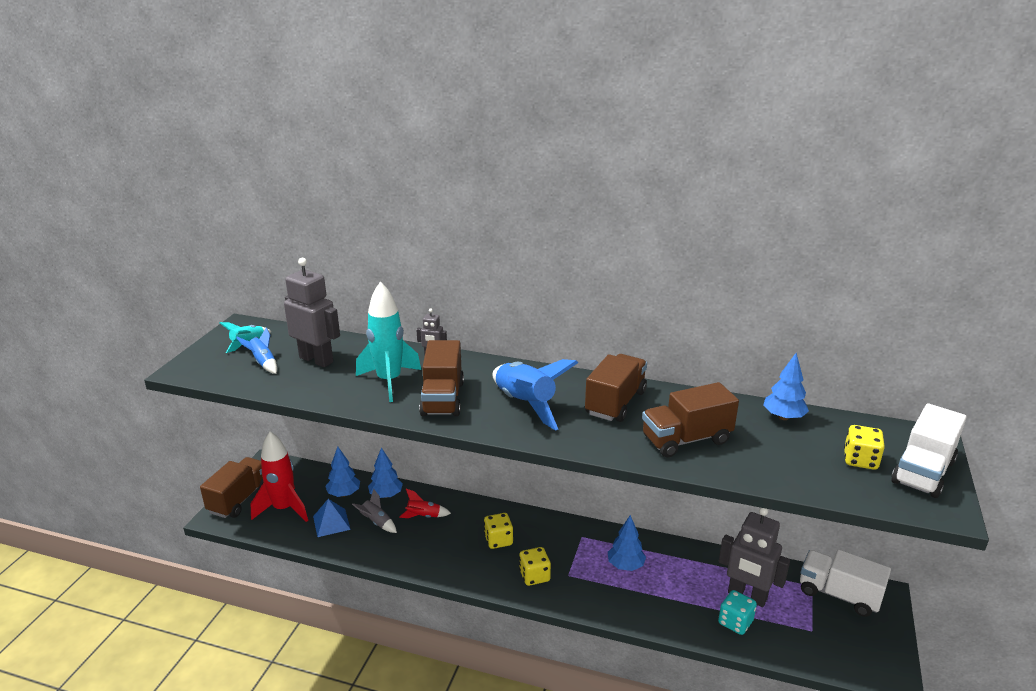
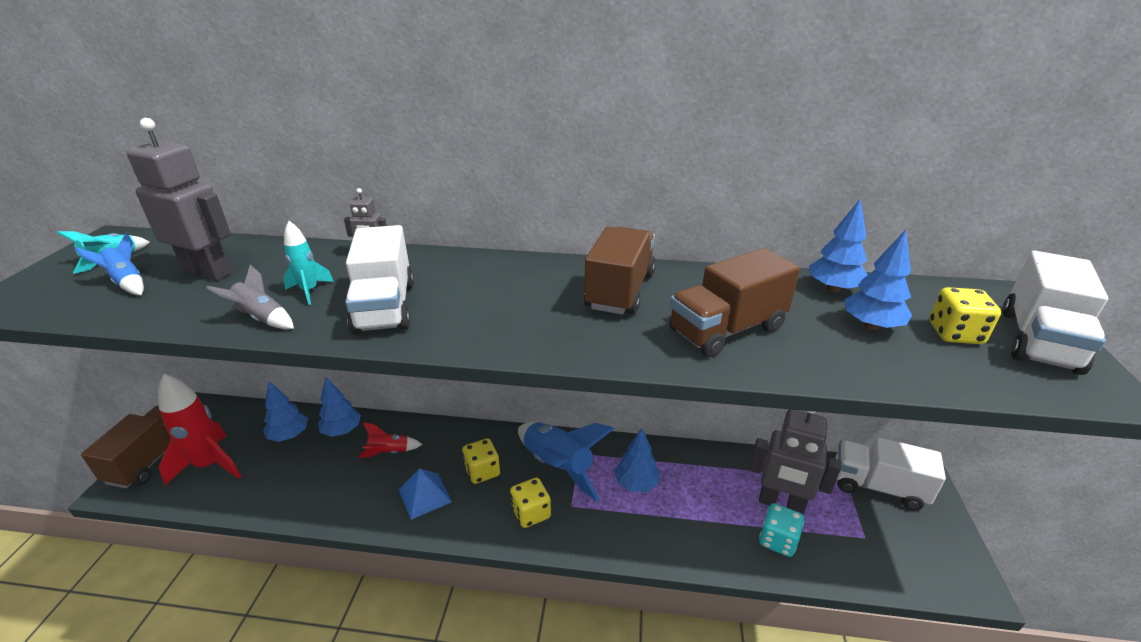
camera: 10 degrees left, 5 degrees up
(331, 522) = (272, 475): blue pyramid -> blue pyramid (425, 495)
(377, 522) = (330, 467): grey rocket -> grey rocket (262, 318)
(389, 381) = (309, 291): turquoise rocket -> turquoise rocket, size x0.51
(442, 399) = (385, 307): brown truck -> white truck
(525, 404) = (501, 304): blue rocket -> blue rocket (558, 466)
(798, 448) = (871, 326): none -> blue tree

